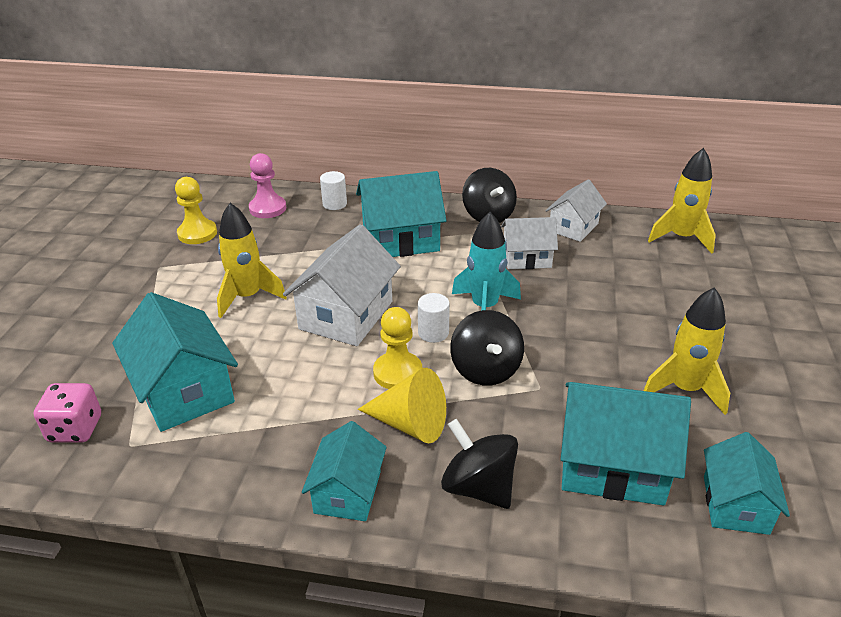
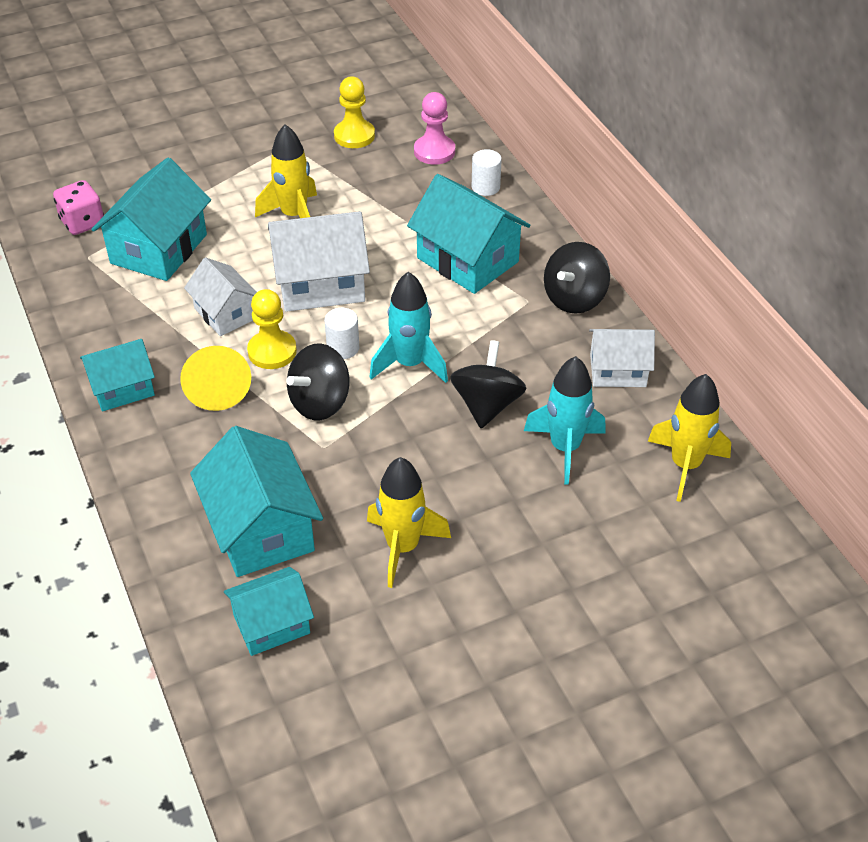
camera: 55 degrees right, 10 degrees up
(478, 487) = (178, 457): black spinning top -> black spinning top (487, 405)
(526, 258) = (521, 359): white house -> white house (225, 313)
(631, 275) = (565, 448): none -> turquoise rocket

